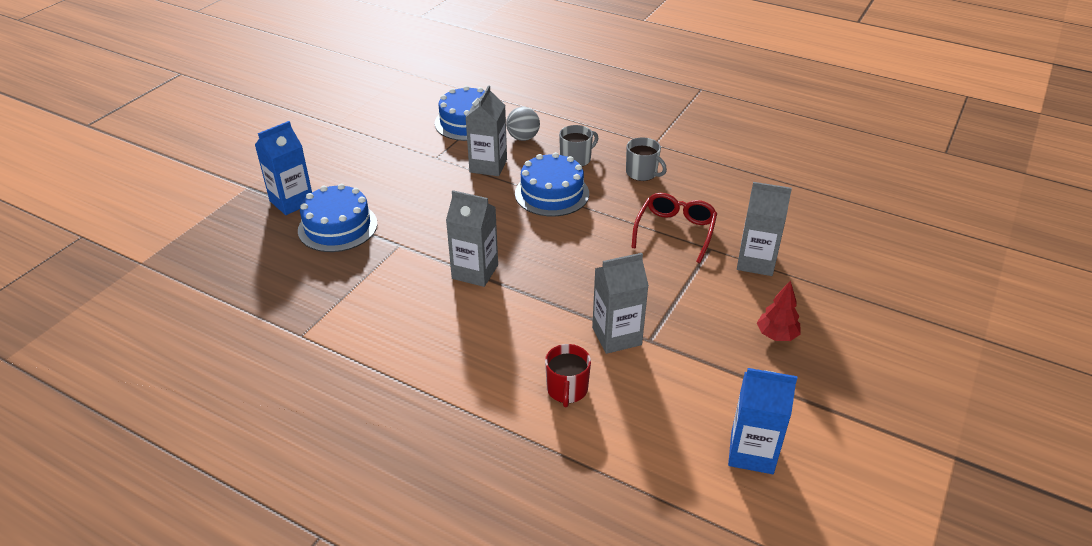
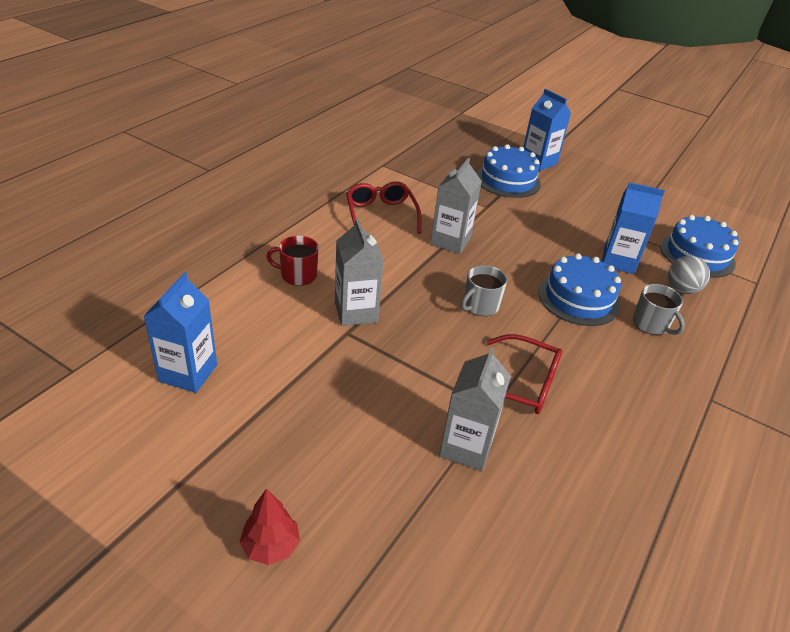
camera: 90 degrees right, 0 degrees up
(428, 329) = (381, 215): none -> red glasses
(488, 166) = (618, 261): grey carton -> blue carton
(642, 173) = (637, 376): grey mug -> grey mug (480, 305)
(776, 335) = (336, 433): red tree -> red tree (271, 546)

